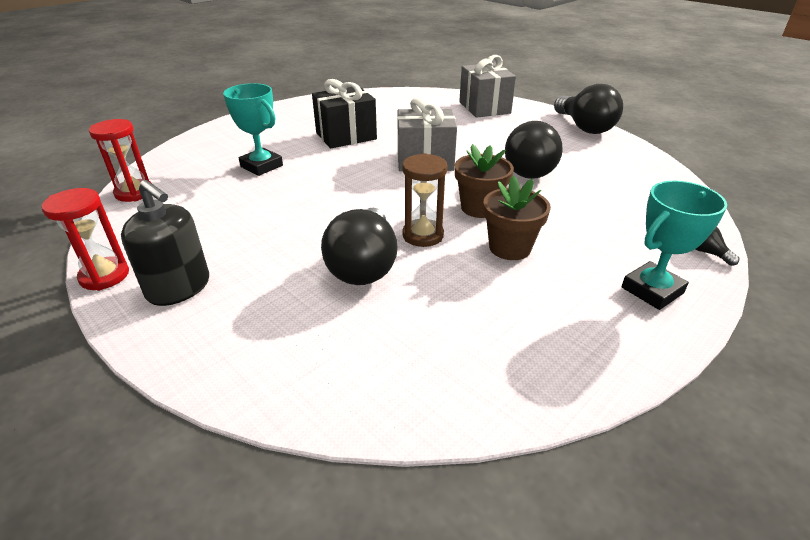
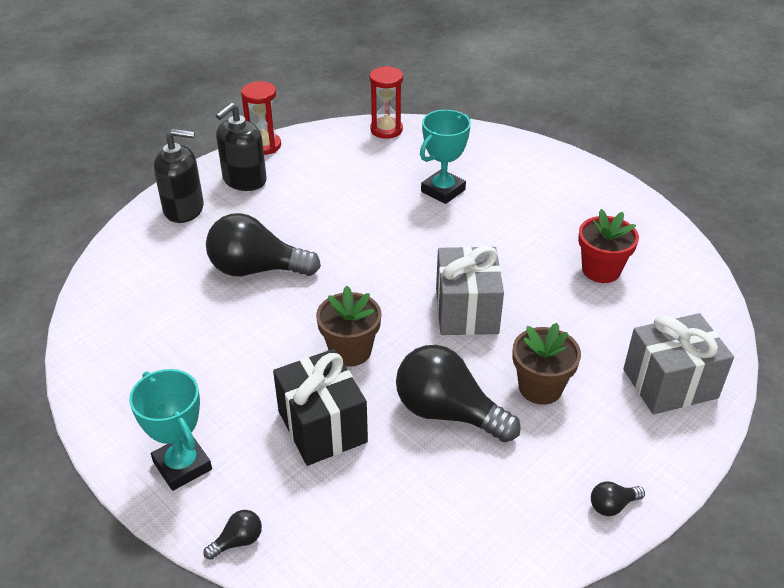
camera: 90 degrees right, 5 degrees up
(223, 339) = (184, 209): none -> black soap dispenser
(346, 136) = (530, 243): black gift -> black gift (322, 426)
(380, 117) = (601, 270): none -> red flower pot
(423, 235) = (300, 306): brown hourglass -> none
(509, 248) = (270, 367): brown flower pot -> brown flower pot (540, 388)
(584, 127) = (612, 505): black light bulb -> black light bulb, size x0.42

